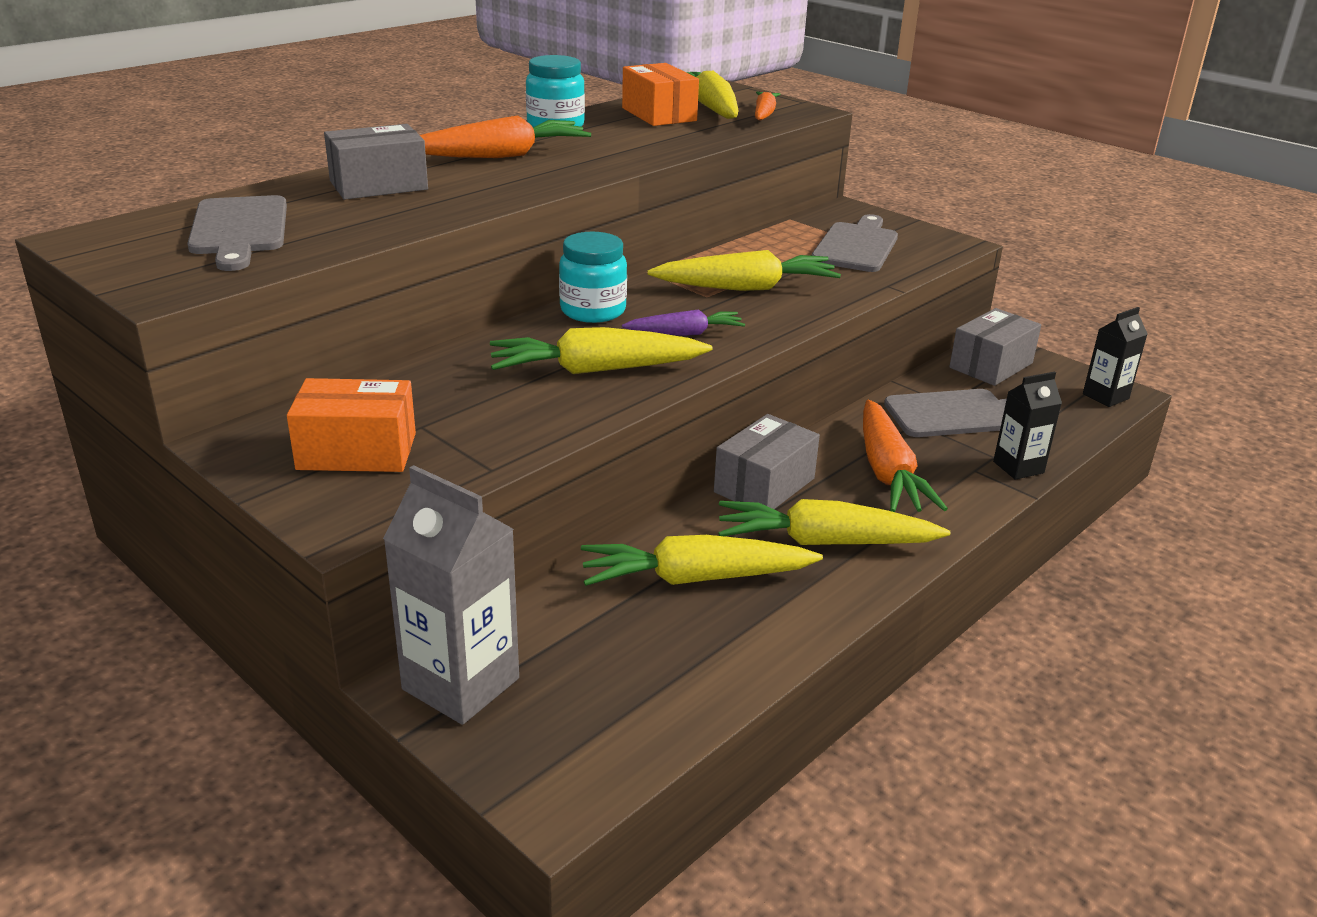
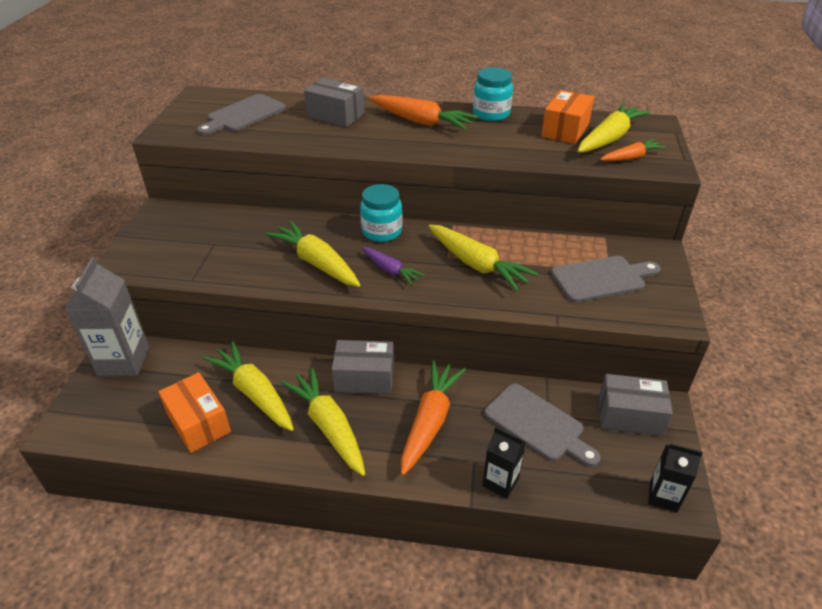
camera: 55 degrees right, 10 degrees up
(357, 451) = (178, 240): orange box -> orange box (198, 423)
(888, 472) = (430, 421): orange carrot -> orange carrot turned 150 degrees clockwise

